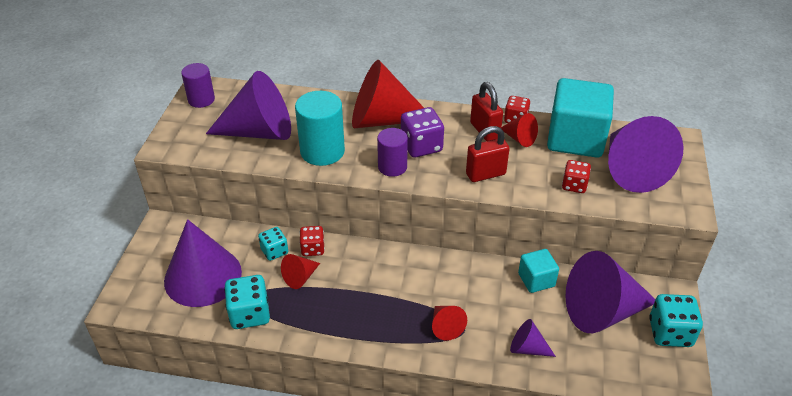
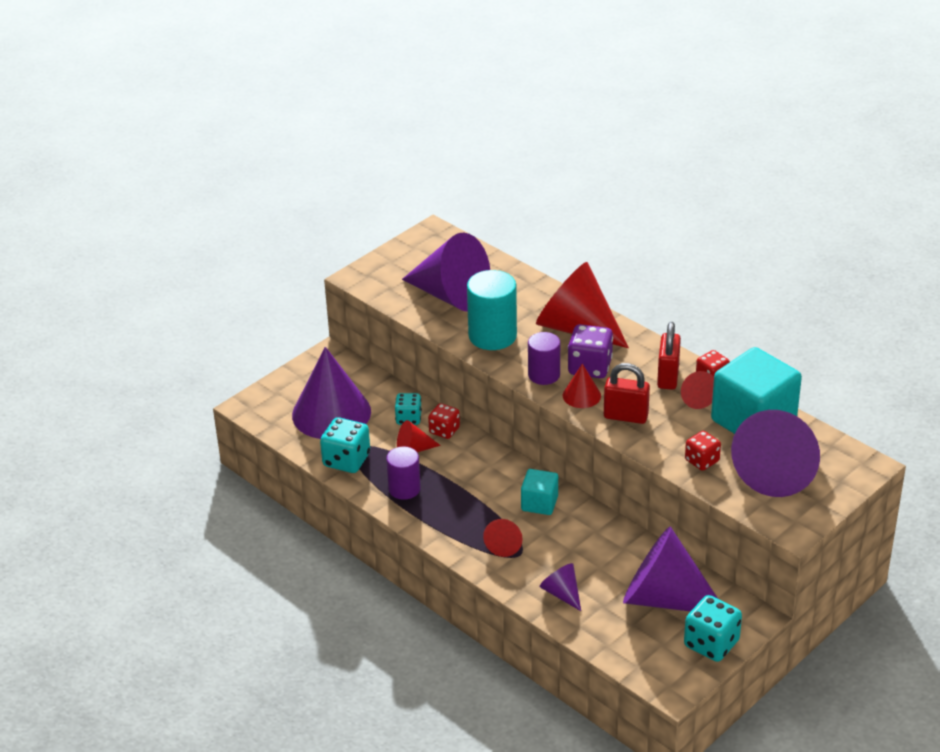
camera: 35 degrees right, 5 degrees down
(201, 100) = (423, 245): purple cylinder -> purple cylinder (404, 489)
(437, 171) = (581, 395): none -> red cone
(536, 280) = (628, 546): turquoise cube -> turquoise cube (539, 503)

